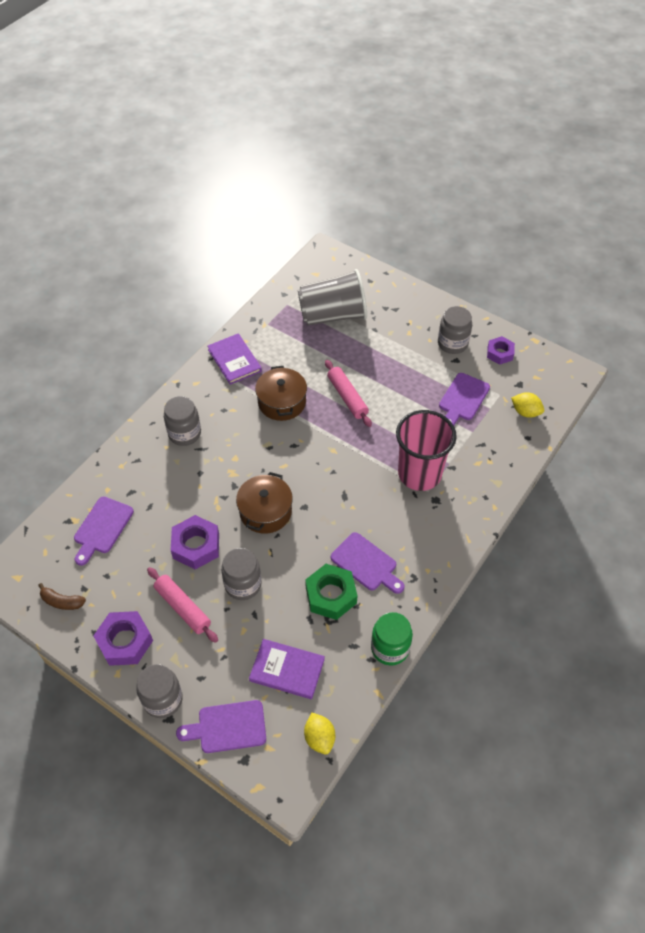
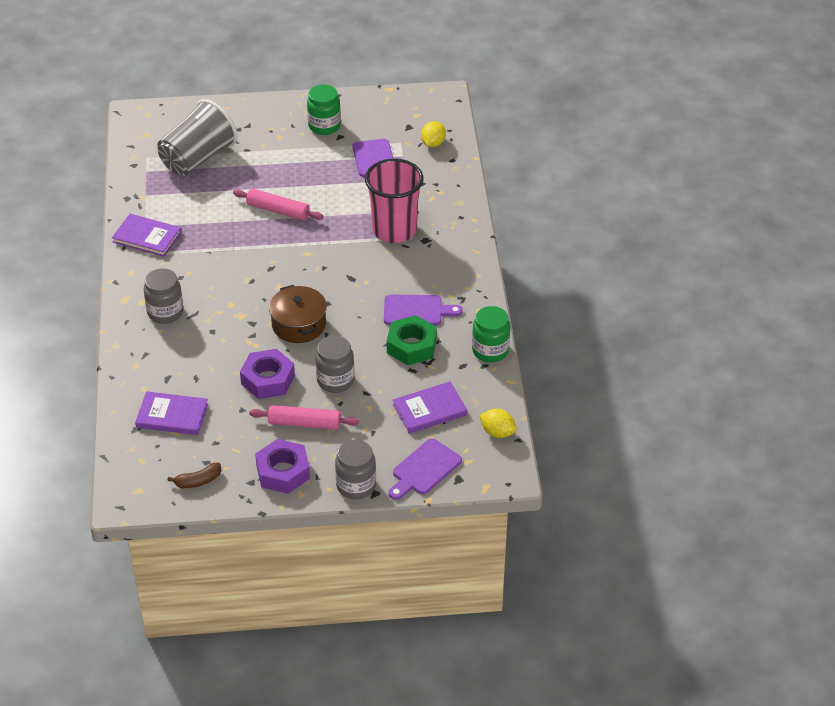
camera: 40 degrees left, 10 degrees down
(102, 528) = (172, 415): purple cutting board -> purple book
(282, 402) = (225, 244): brown pot -> none
(452, 343) = (324, 126): grey jar -> green jar
(499, 353) = (370, 113): purple nut -> none
(525, 412) = (433, 143): yellow lemon -> yellow lemon turned 60 degrees counterclockwise

